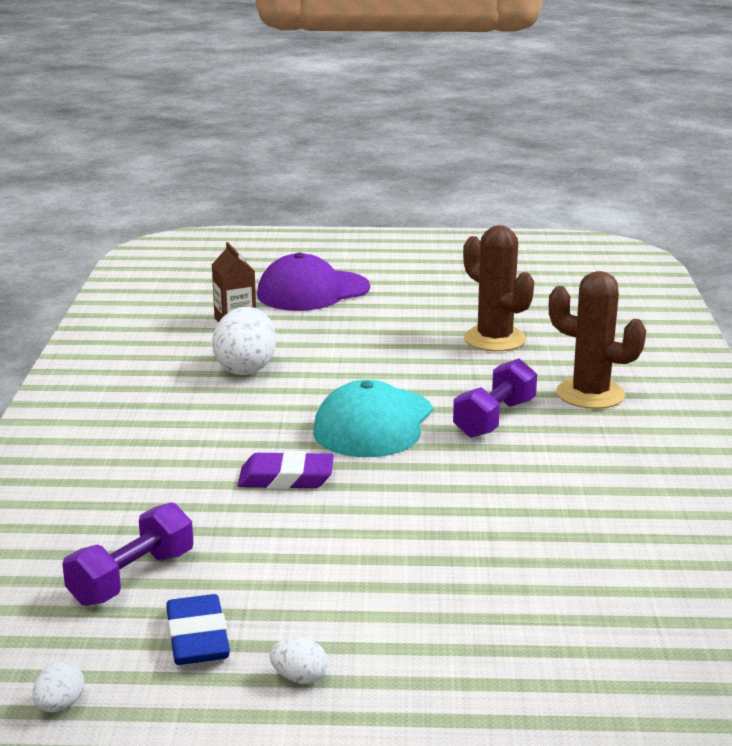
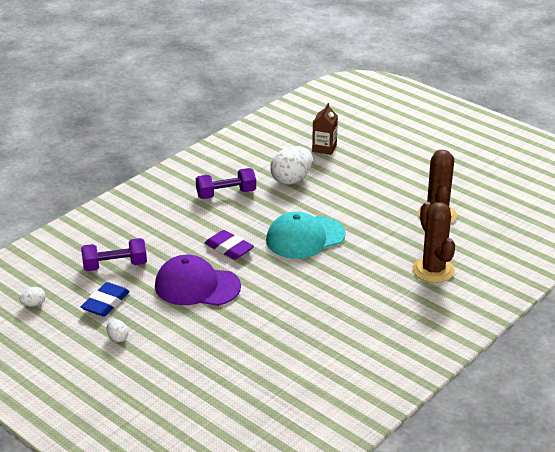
camera: 40 degrees right, 10 degrees up
(313, 291) = (388, 144): purple cap -> purple cap (197, 286)
(494, 419) = (364, 261): purple dumbbell -> purple dumbbell (226, 194)

